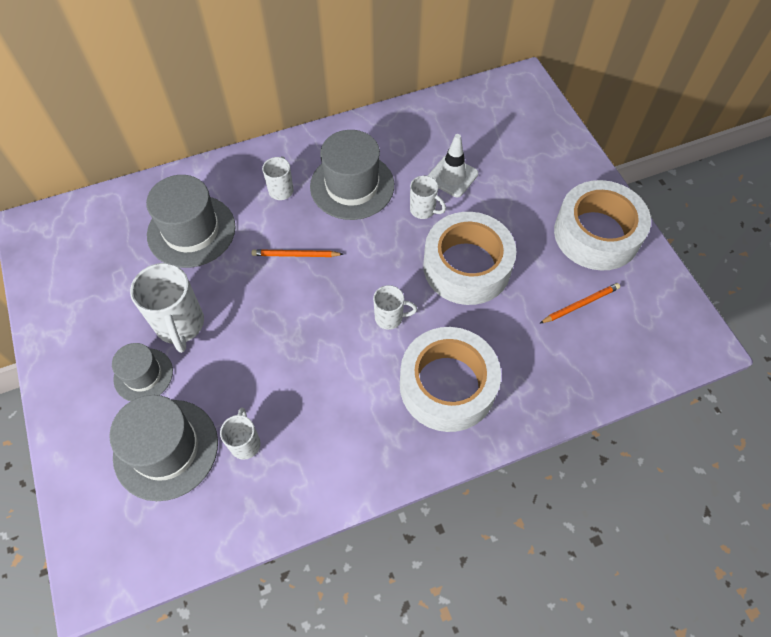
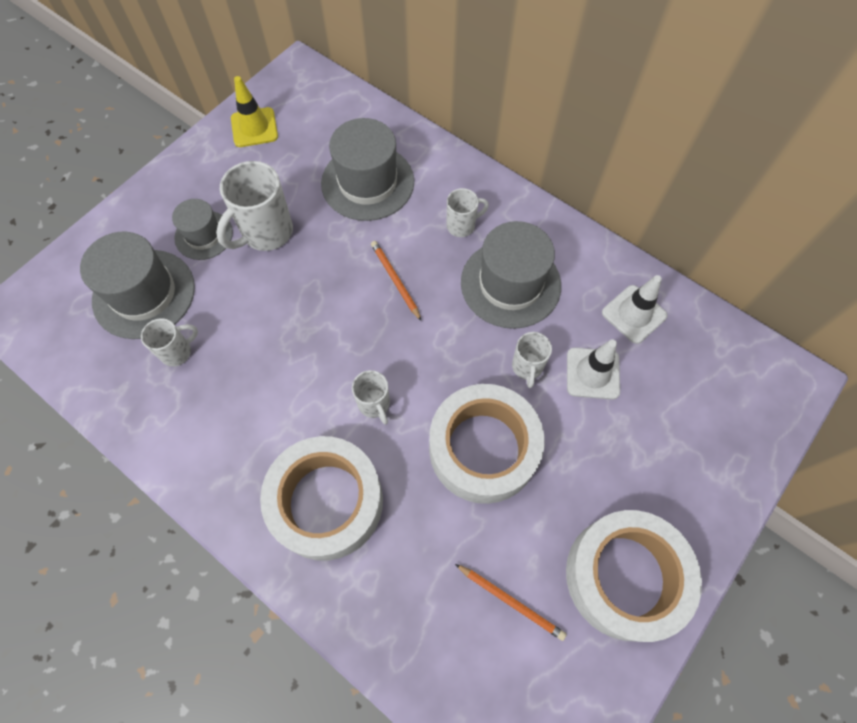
camera: 60 degrees right, 5 degrees up
(62, 287) = (254, 127): none -> yellow traffic cone
(425, 131) = (634, 314): none -> white traffic cone

